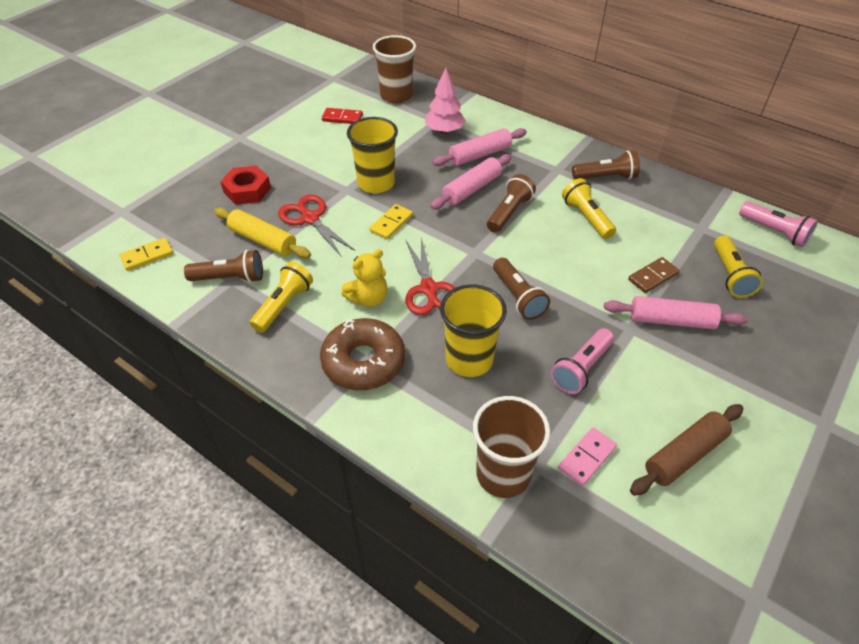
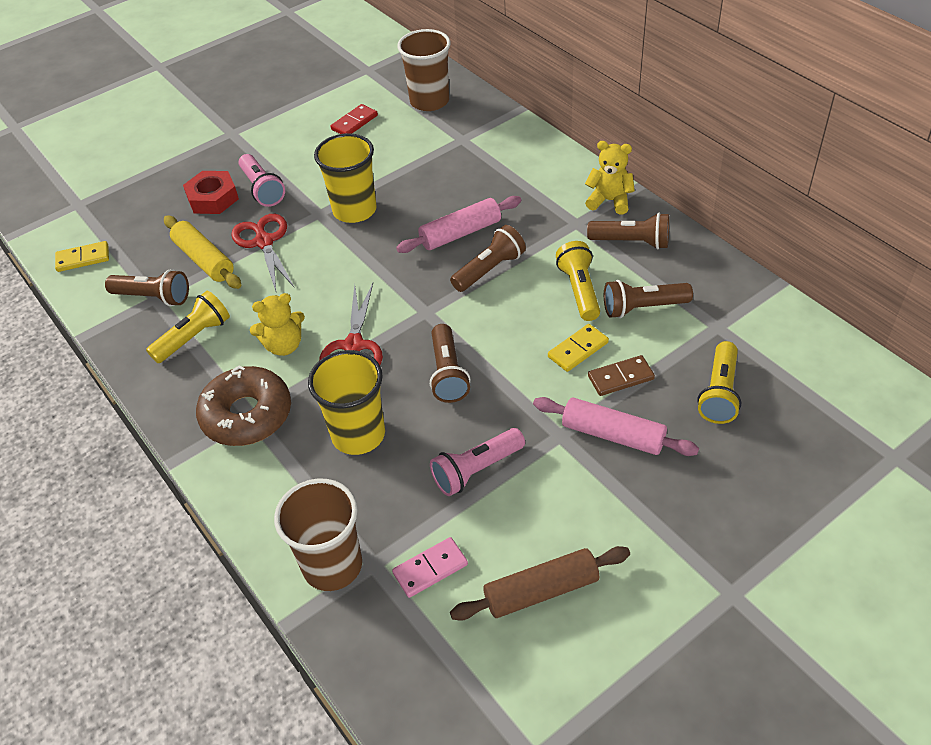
camera: 20 degrees right, 0 degrees up
(342, 118) = (354, 122): red domino -> red domino turned 75 degrees counterclockwise
(391, 223) = (349, 261): yellow domino -> yellow domino (578, 349)
(444, 131) = (465, 154): pink tree -> none
(480, 155) = (491, 191): pink rolling pin -> none
(573, 150) = (609, 201): none -> yellow teddy bear
(640, 223) = (642, 308): none -> brown flashlight
(774, 232) = (811, 347): pink flashlight -> pink flashlight (262, 189)

